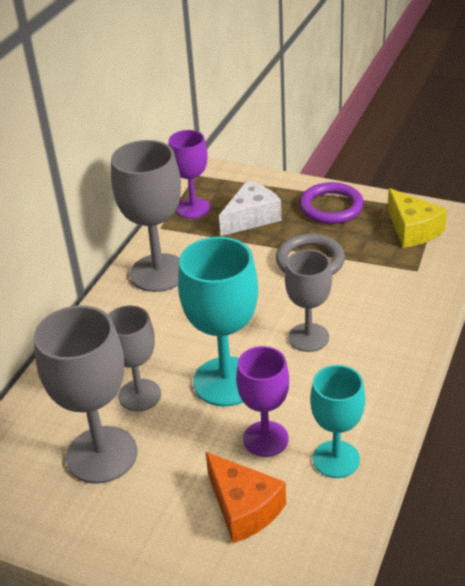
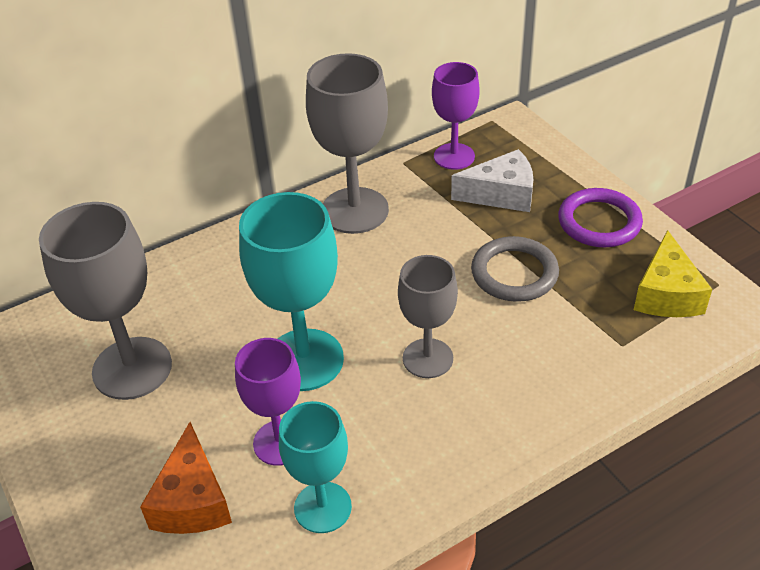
camera: 35 degrees right, 5 degrees up
(139, 395) = (217, 328): grey goblet -> none

